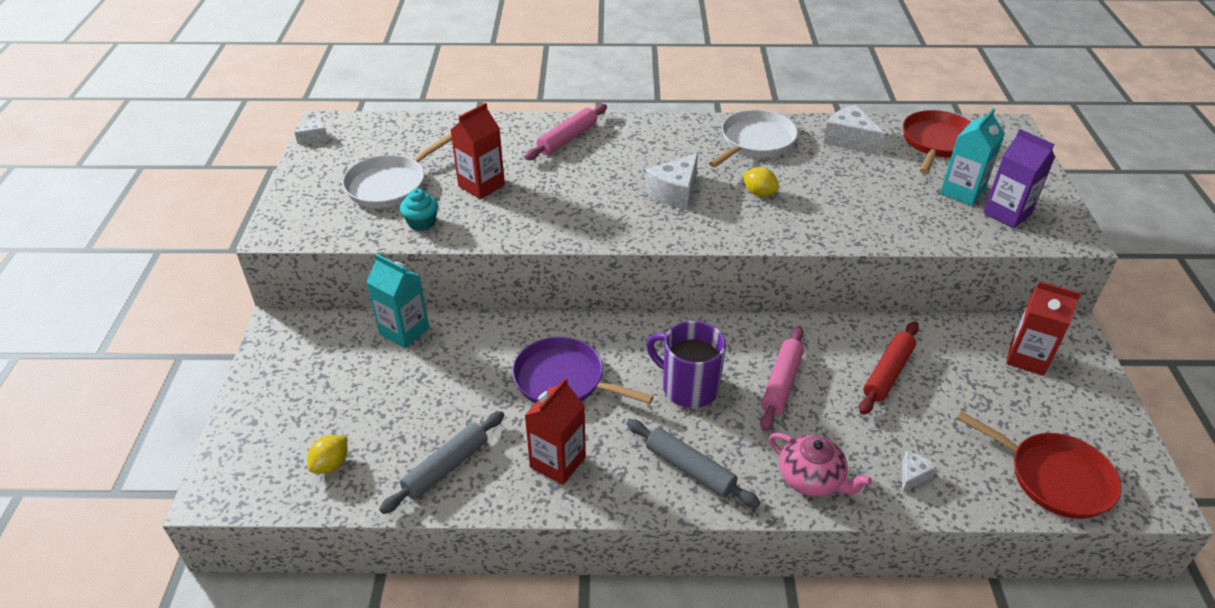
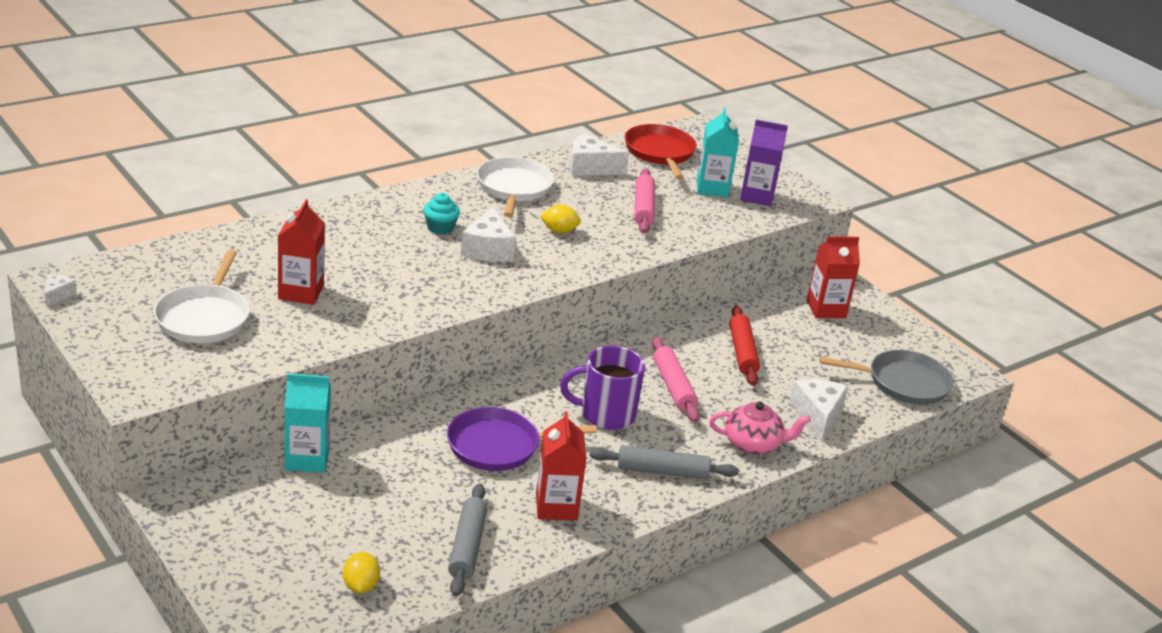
camera: 40 degrees left, 10 degrees down
(421, 223) = (280, 341): turquoise cupcake -> turquoise cupcake (440, 228)
(567, 139) = (338, 228): pink rolling pin -> pink rolling pin (643, 208)
(913, 476) = (817, 416): white cheese -> white cheese, size x1.91
(1054, 478) = (903, 383): red pan -> grey pan

